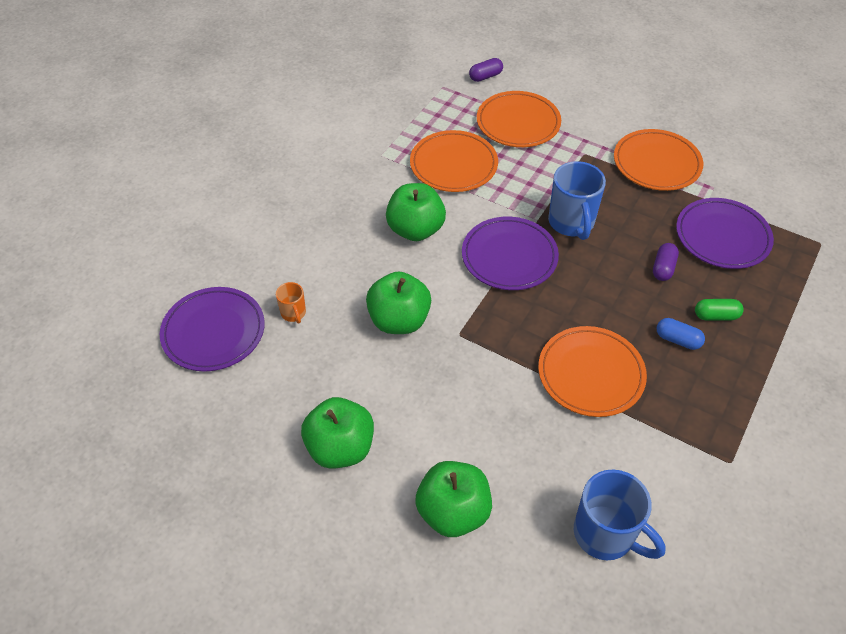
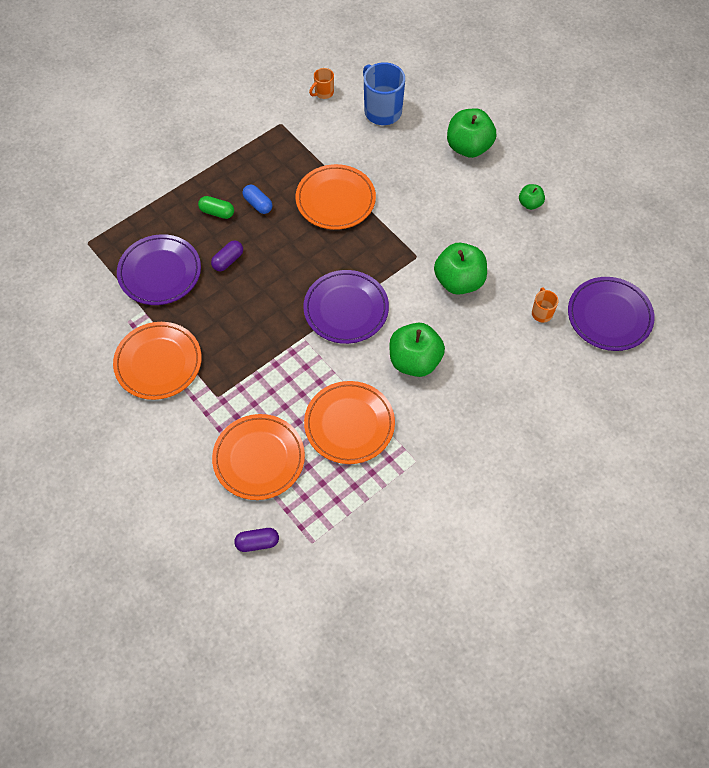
camera: 160 degrees left, 10 degrees up
(340, 448) = (530, 203): green apple -> green apple, size x0.51
(571, 223) = (275, 325): blue mug -> none
(707, 538) = (323, 93): none -> orange mug

